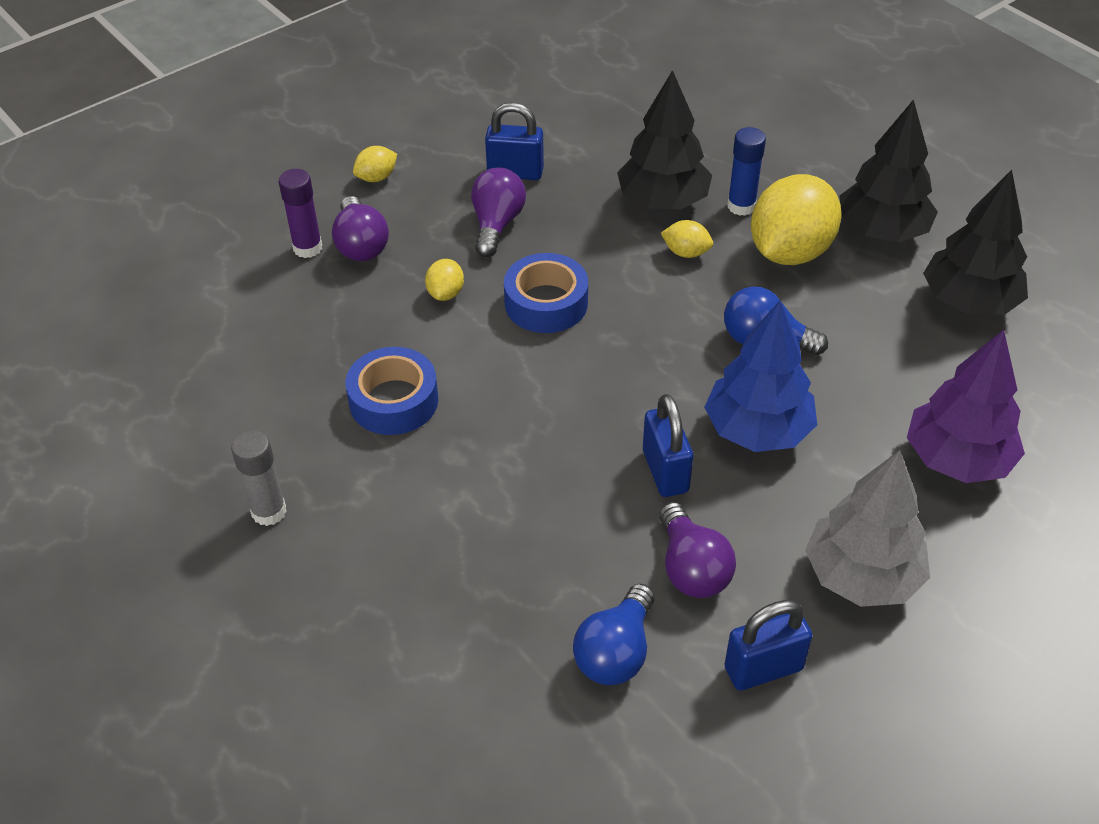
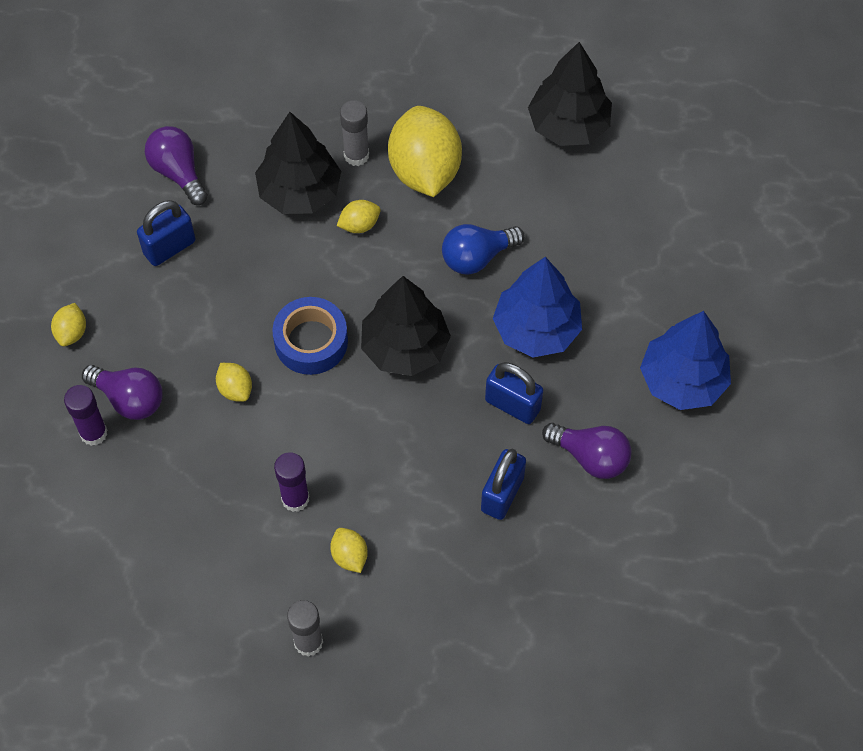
camera: 45 degrees left, 15 degrees up
(382, 475) = (349, 556): none -> yellow lemon
(394, 401) = (295, 499): blue tape -> purple glue stick
(496, 224) = (206, 304): purple light bulb -> purple light bulb (178, 172)
(616, 652) = (603, 546): blue light bulb -> none
(741, 206) = (356, 155): blue glue stick -> grey glue stick
(763, 668) = (686, 485): blue padlock -> blue padlock (502, 494)
(862, 575) = (682, 380): grey tree -> blue tree
(882, 231) = (465, 106): black tree -> black tree (405, 347)
(957, 459) = (663, 255): purple tree -> none

